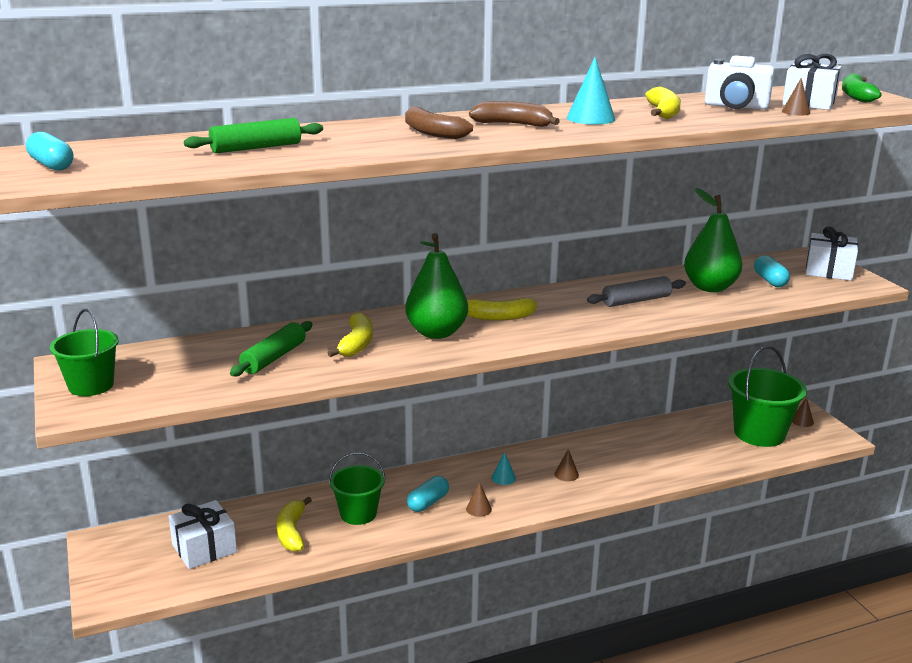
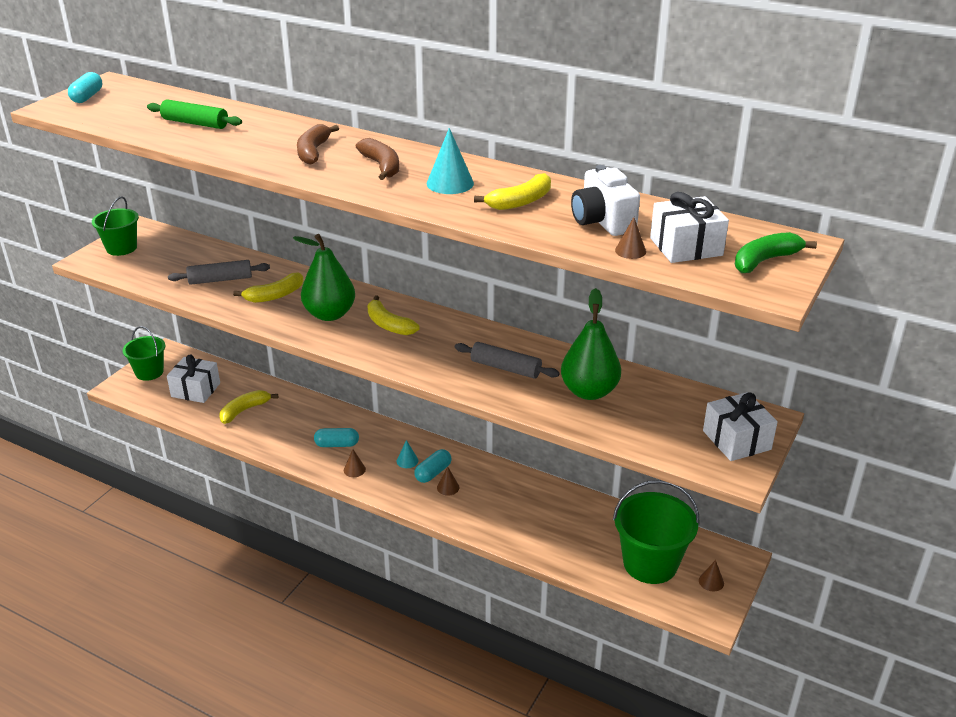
camera: 50 degrees right, 10 degrees up
(273, 358) = (220, 279): green rolling pin -> grey rolling pin
(358, 514) = (292, 424): green bucket -> green bucket (149, 372)
(770, 281) = (655, 416): turquoise capsule -> turquoise capsule (433, 473)

